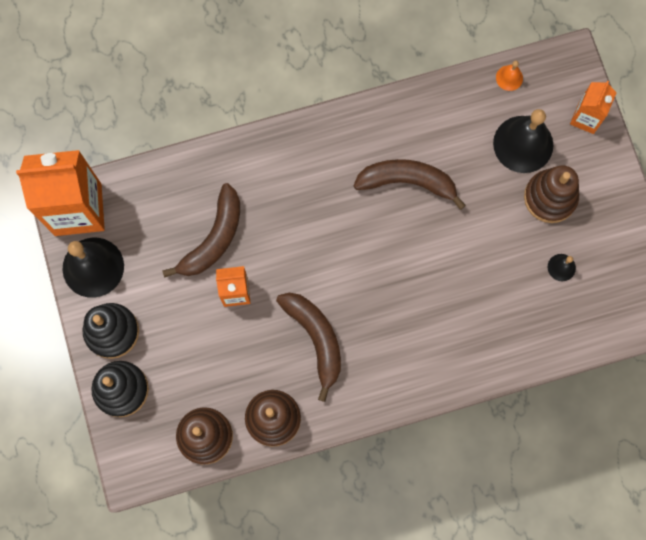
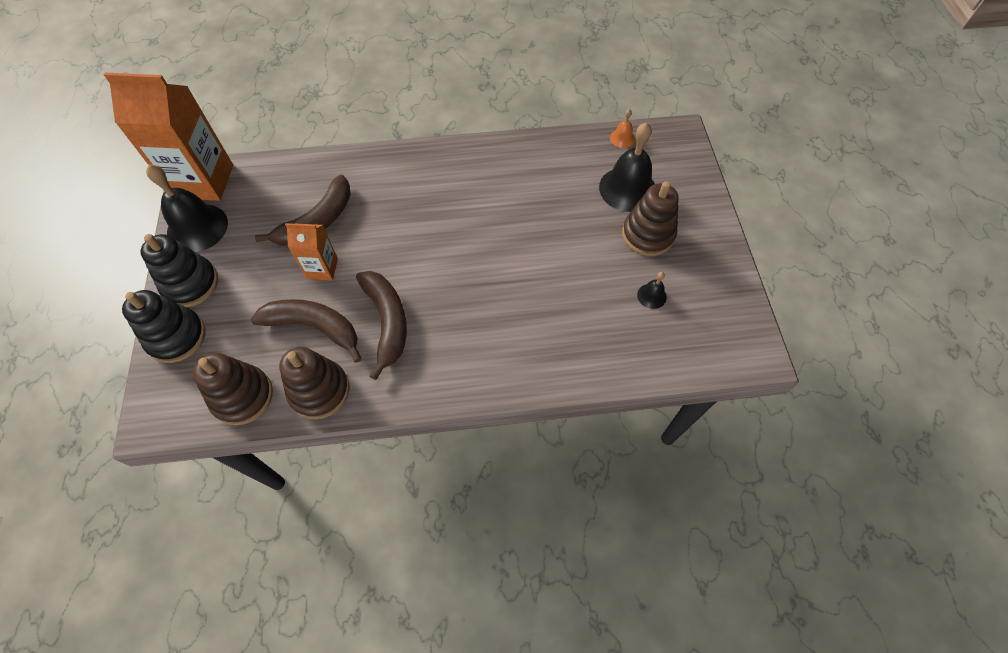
camera: 10 degrees right, 15 degrees down
(407, 182) = (512, 203): brown banana -> brown banana (314, 327)
(586, 118) = (690, 177): orange carton -> none

